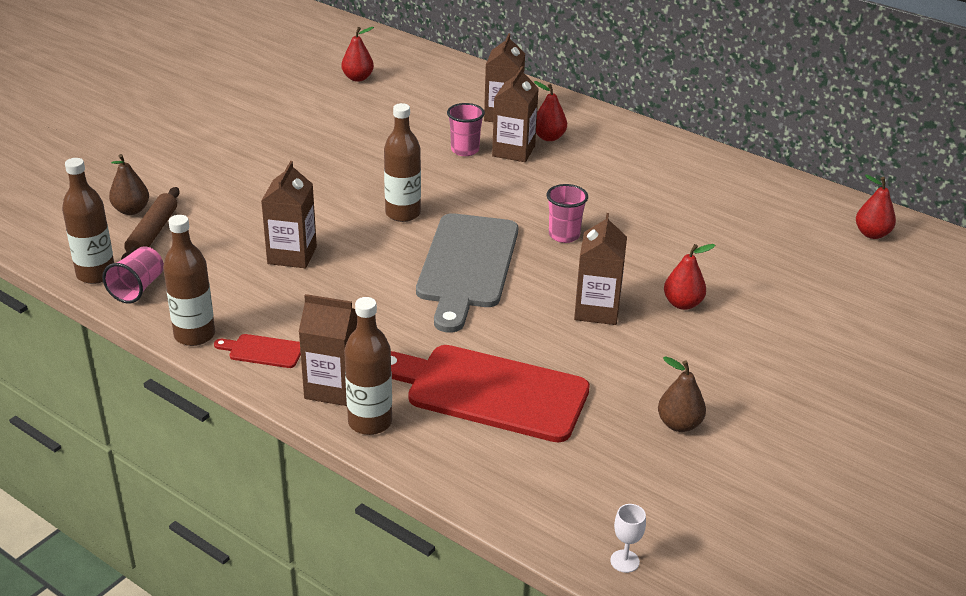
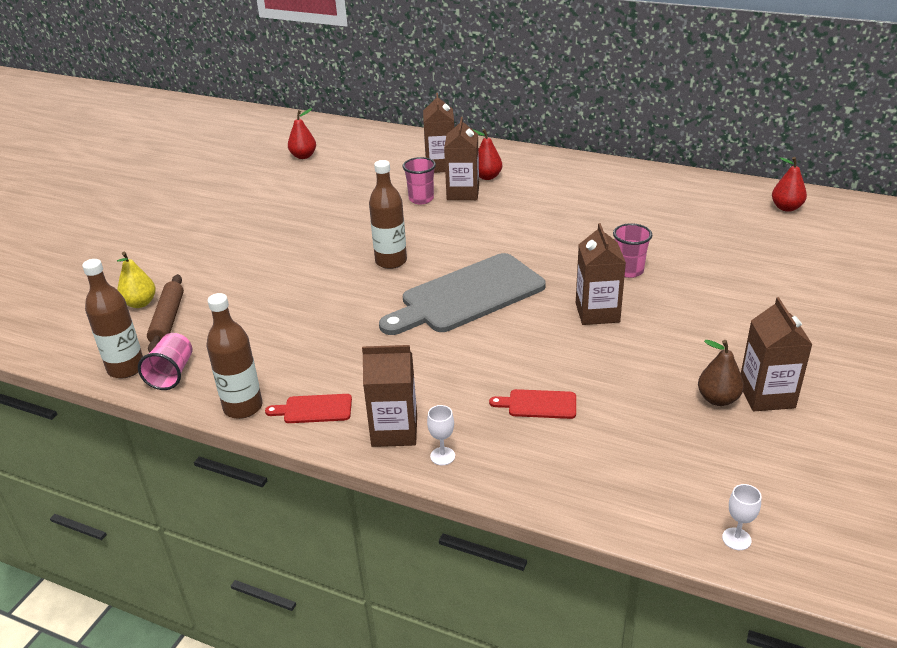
camera: 10 degrees left, 0 degrees up
(131, 210) = (140, 303): brown pear -> yellow pear
(292, 255) = (306, 316): brown carton -> brown carton (766, 395)
(370, 422) = (442, 456): brown bottle -> white goblet
(467, 266) = (467, 296): grey cutting board -> grey cutting board turned 60 degrees clockwise
(489, 392) = (538, 404): red cutting board -> red cutting board, size x0.42
(564, 235) = (538, 254): pink cup -> pink cup (629, 271)
(682, 304) = (666, 293): red pear -> none

